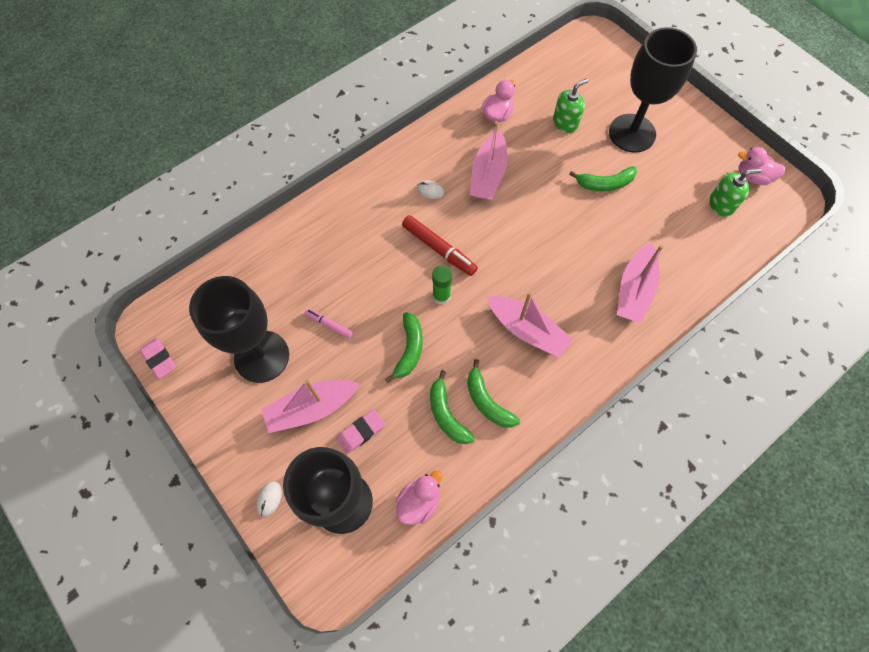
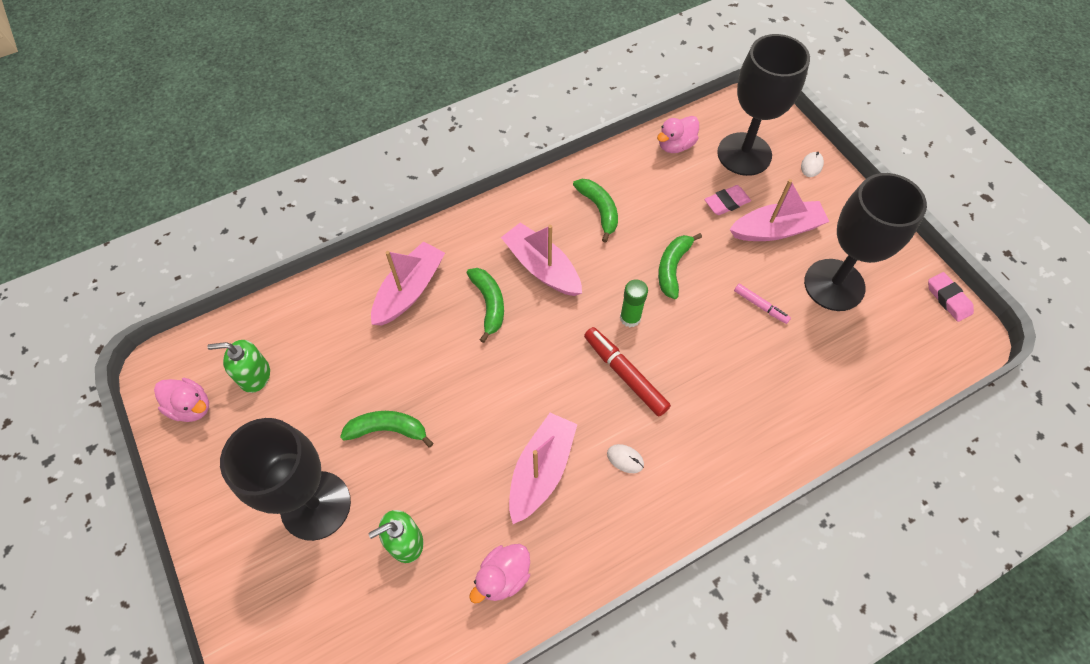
camera: 170 degrees left, 5 degrees down
(446, 414) = (641, 205): green banana -> green banana (489, 304)

